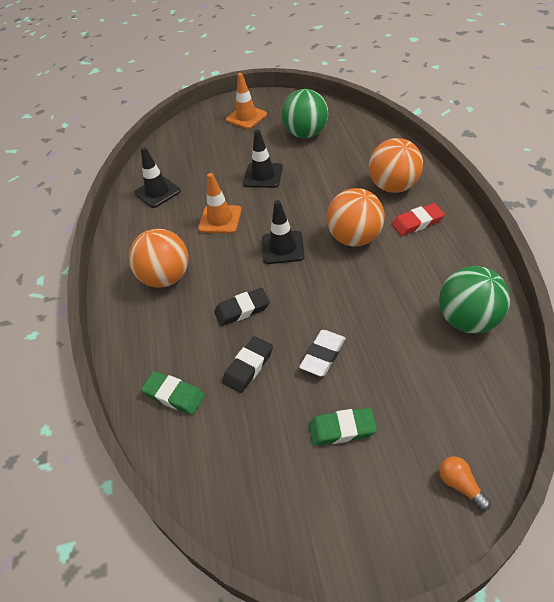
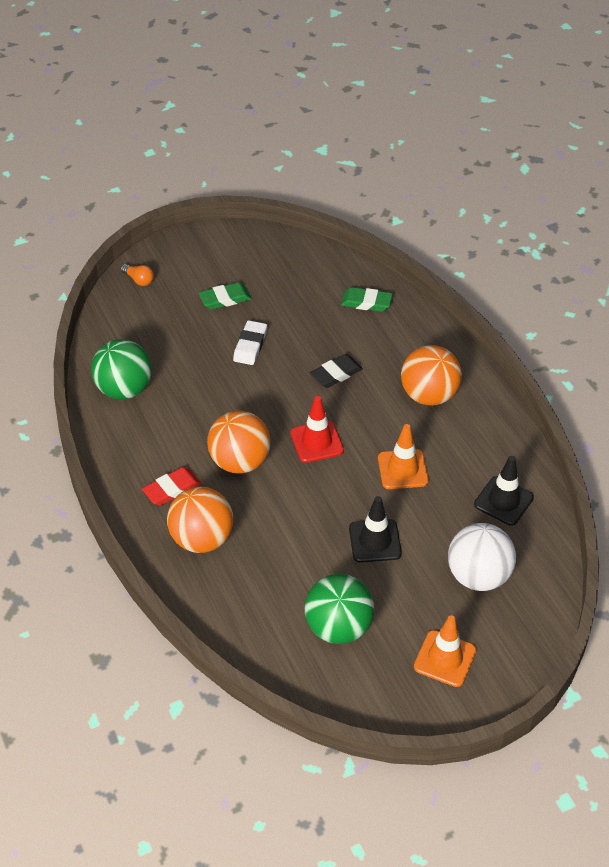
camera: 160 degrees right, 0 degrees up
(203, 152) = (478, 576): none -> white ball
(248, 367) = (312, 329): black eraser -> none
(282, 247) = (317, 442): black traffic cone -> red traffic cone

